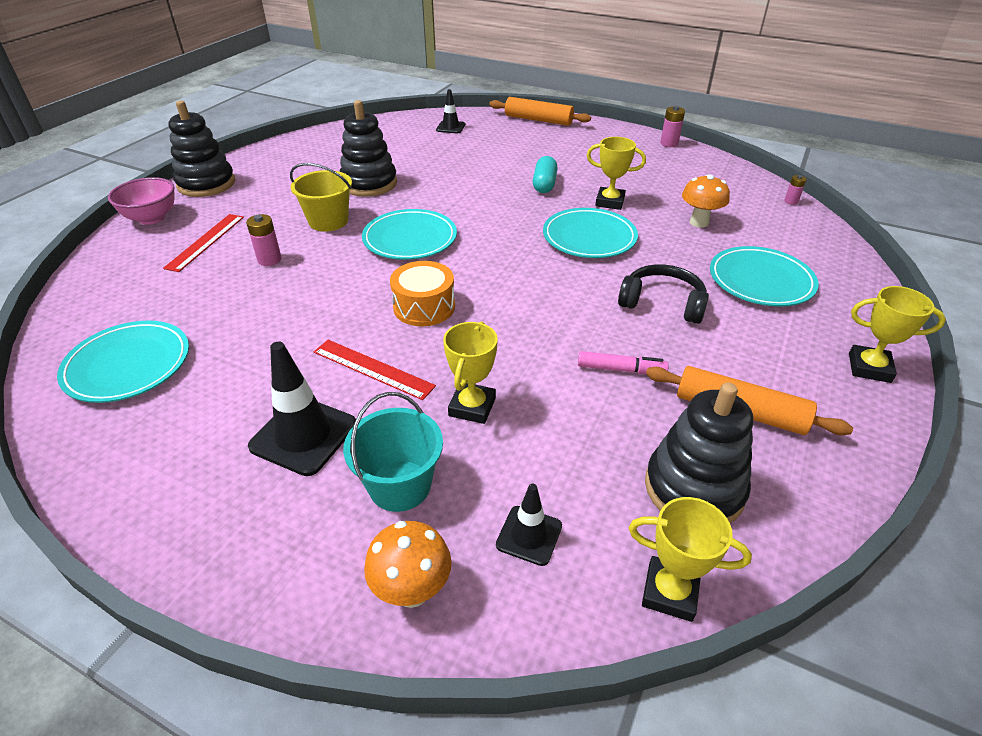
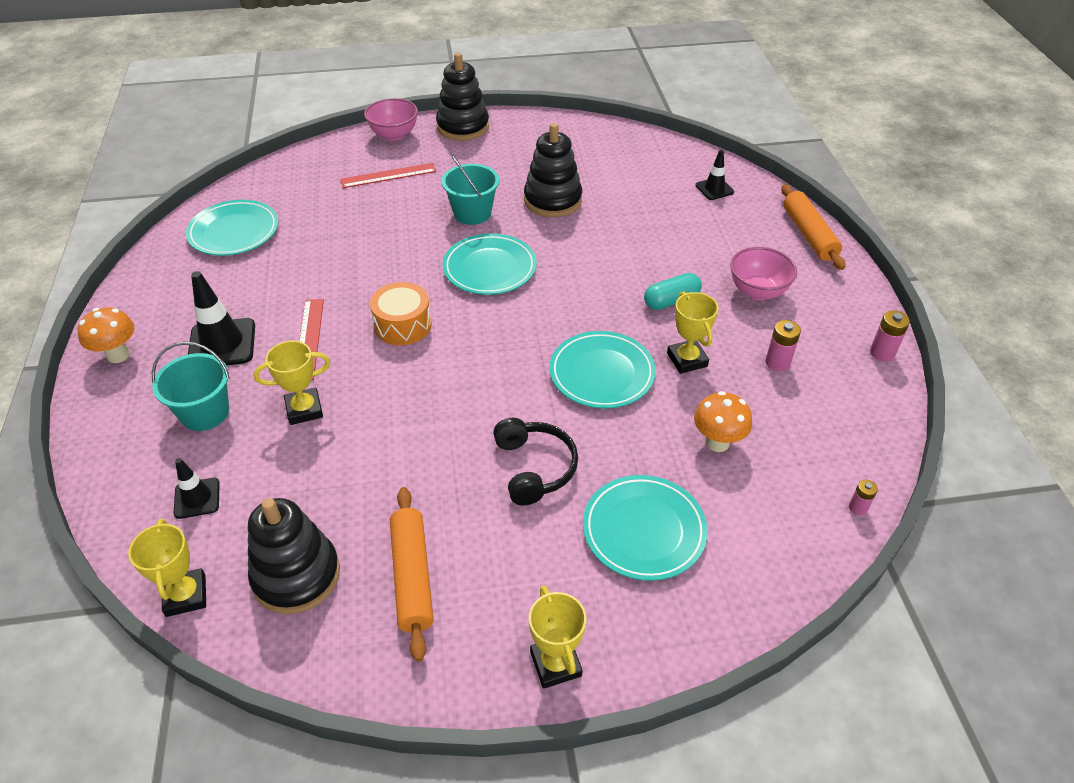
camera: 55 degrees right, 5 degrees up
(269, 260) = (393, 217): pink battery -> pink battery (777, 363)
(328, 221) = (472, 213): yellow bucket -> turquoise bucket
(412, 591) = (124, 463): orange mushroom -> orange mushroom (118, 355)
(571, 155) = (757, 291): none -> pink bowl
(621, 369) = (411, 476): pink marker -> none

